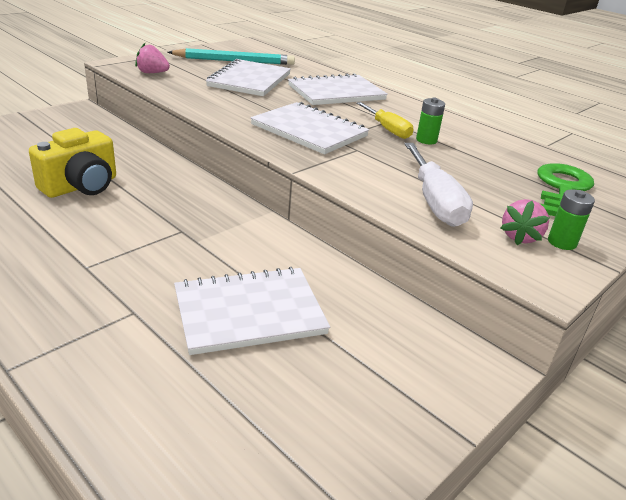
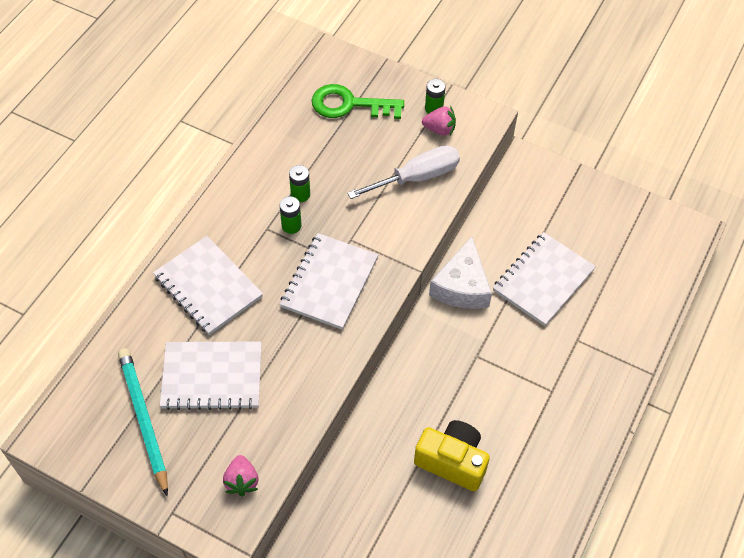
camera: 105 degrees left, 25 degrees up
(249, 312) = (543, 280): white notebook -> white notebook turned 75 degrees clockwise
(281, 246) = (462, 286): none -> white cheese
(387, 129) = (291, 225): yellow screwdriver -> green battery

